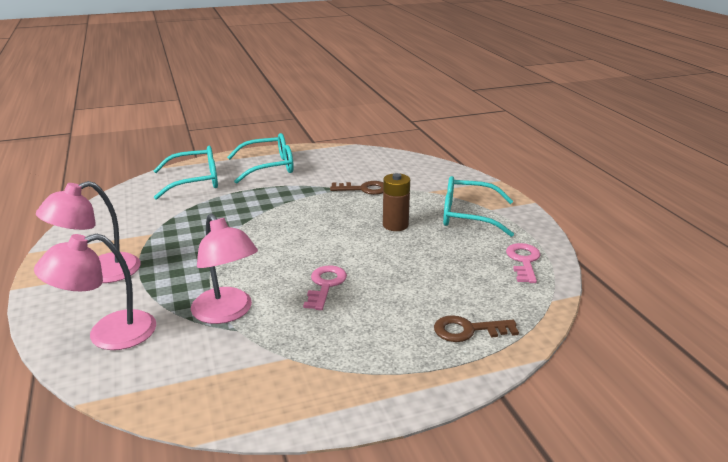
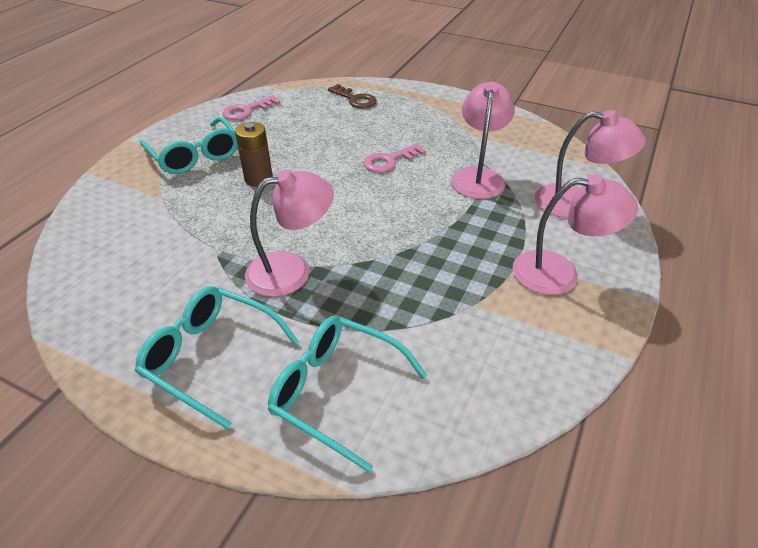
camera: 135 degrees left, 15 degrees up
(284, 200) = (292, 270): none -> pink lamp
(364, 189) = (198, 236): brown key -> none

